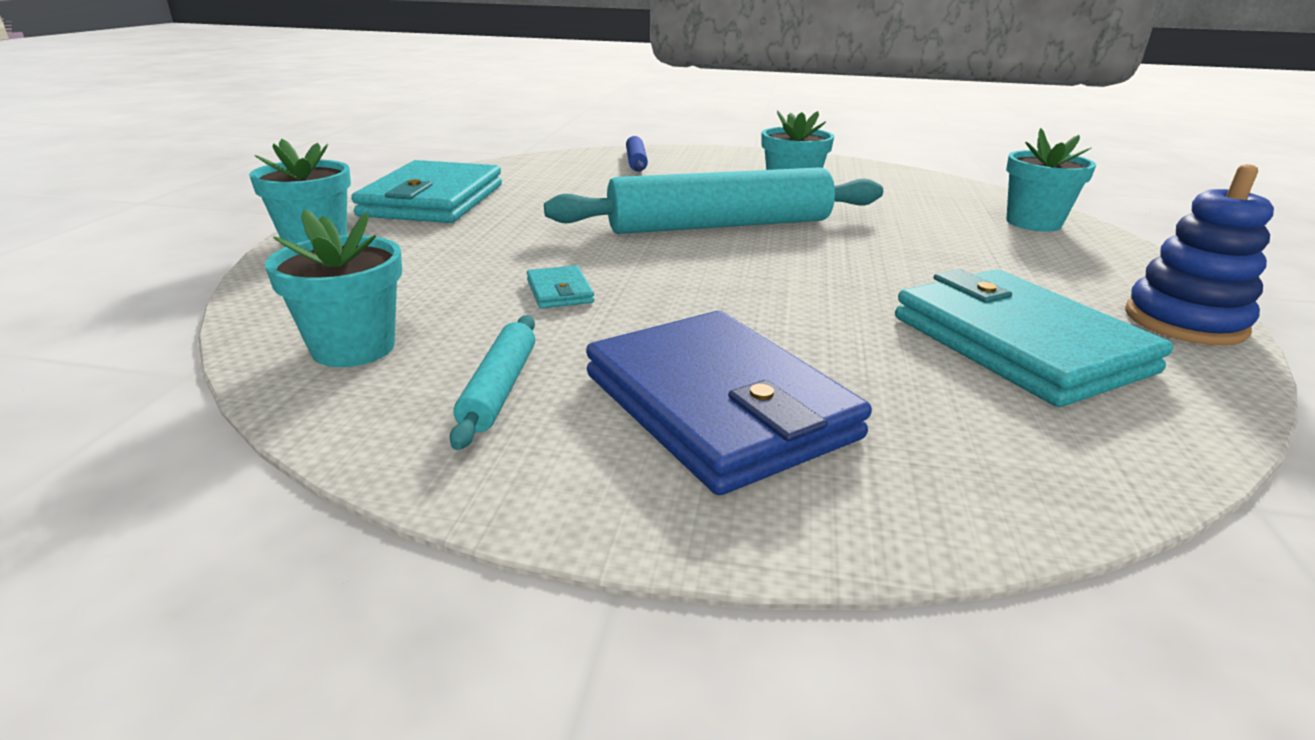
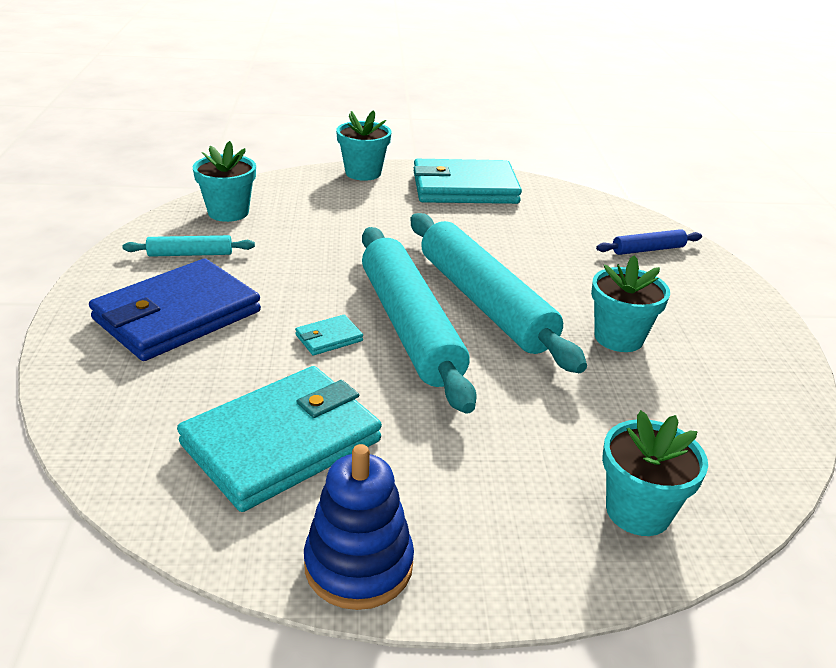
camera: 75 degrees right, 5 degrees up
(559, 291) = (317, 253): turquoise wallet -> turquoise wallet (329, 338)
(766, 261) = (410, 326): none -> turquoise rolling pin

